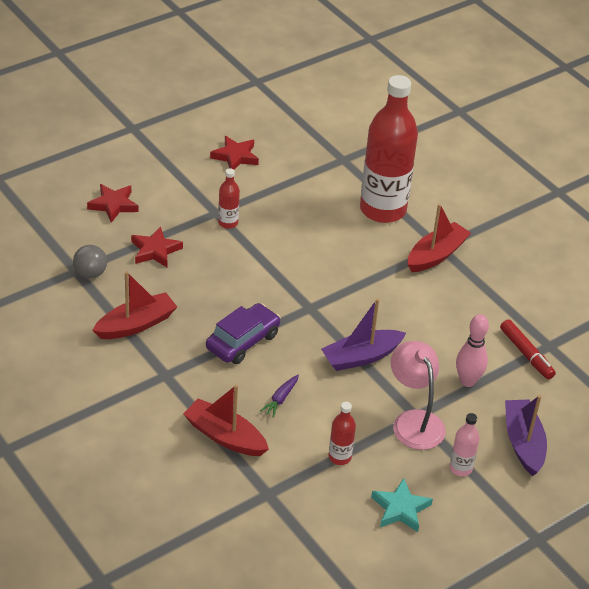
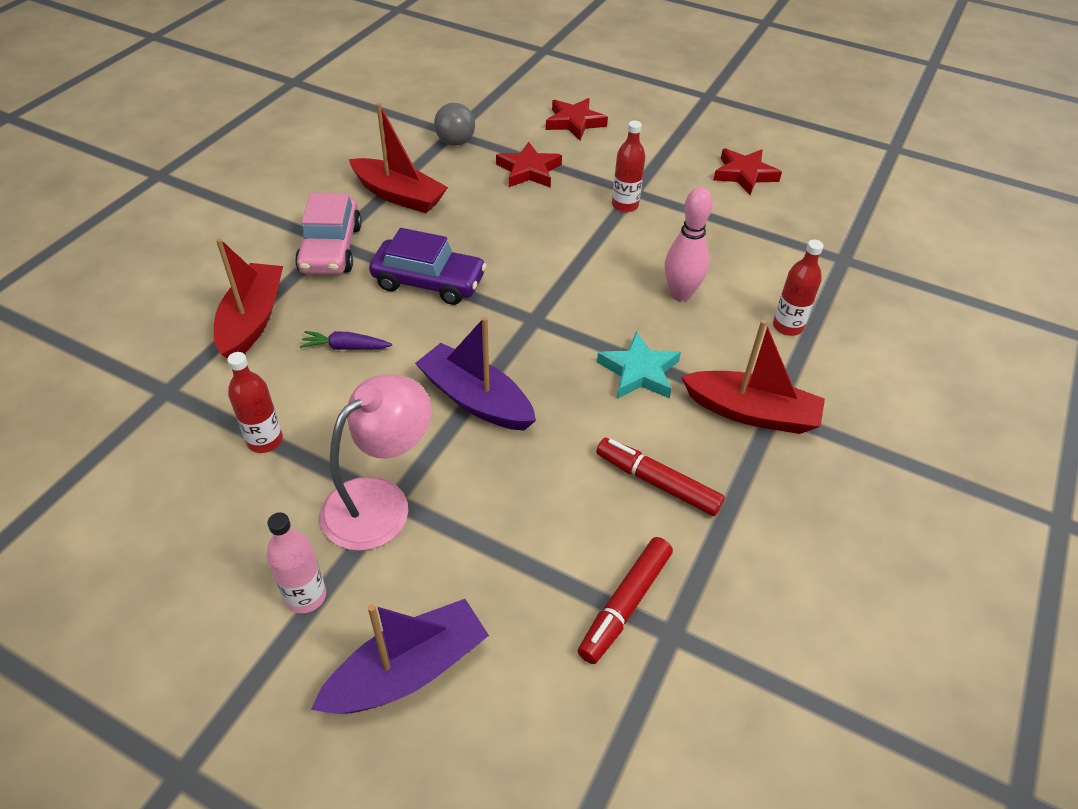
camera: 65 degrees right, 5 degrees up
(174, 377) = (331, 249): none -> pink car
(383, 210) = (787, 326): red bottle -> red bottle, size x0.42
(400, 509) = (186, 545): turquoise star -> turquoise star (639, 372)
(461, 311) = (657, 482): none -> red marker
(467, 381) = (506, 541): pink bowling pin -> pink bowling pin (680, 294)

